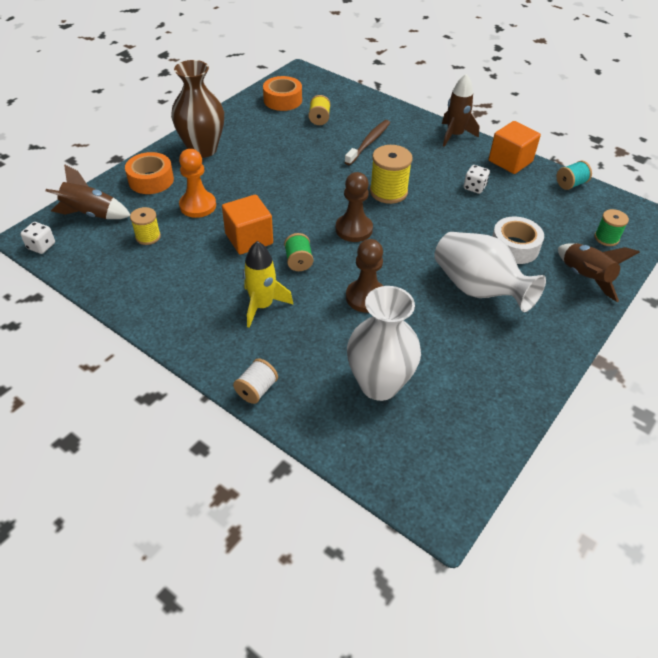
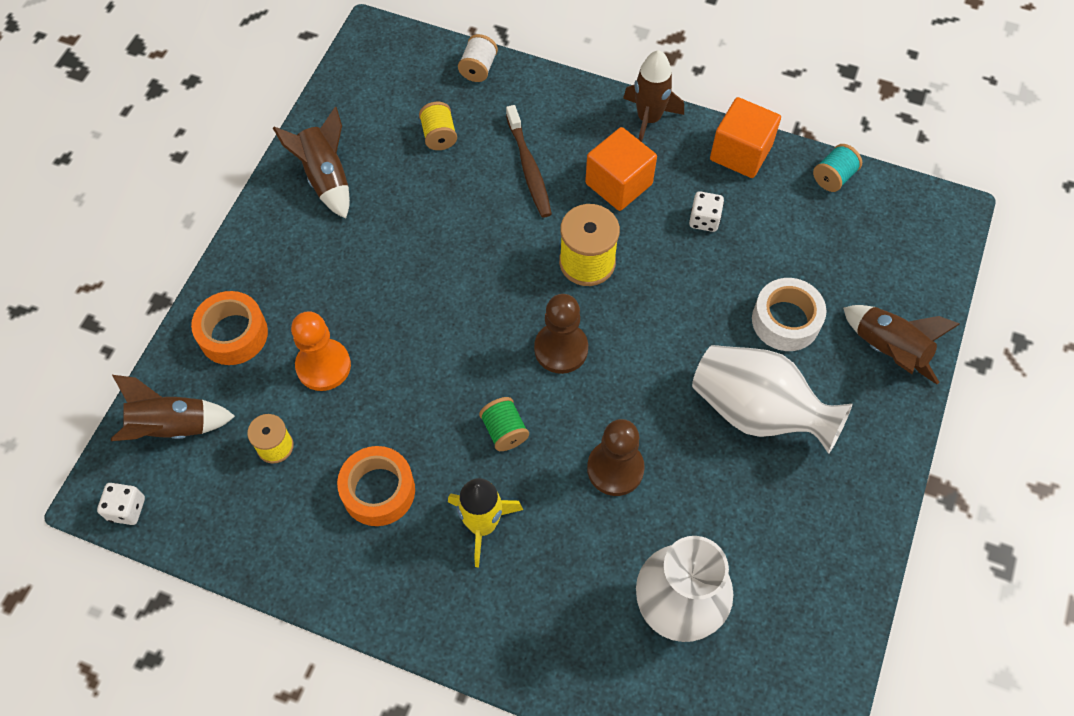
camera: 15 degrees left, 15 degrees up
(202, 149) = (286, 248): brown vase -> none
(242, 124) = (326, 178): none -> brown rocket
(249, 239) = (421, 409): orange cube -> orange cube (618, 184)
(256, 390) = (525, 665): white spool -> white spool (478, 68)
(282, 100) = (369, 108): orange tape -> orange tape (378, 491)
(369, 143) = (529, 168): brown toothbrush -> brown toothbrush turned 150 degrees clockwise
(606, 238) = (901, 269): green spool -> none

